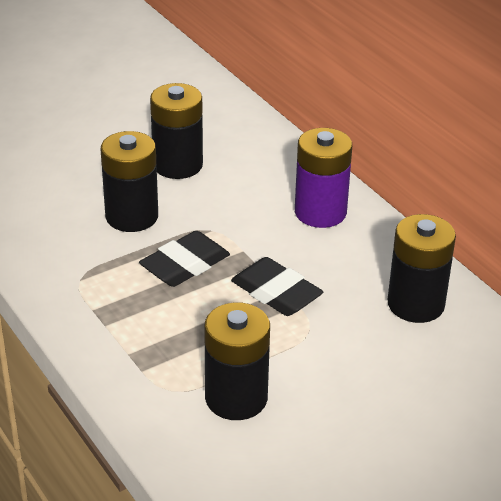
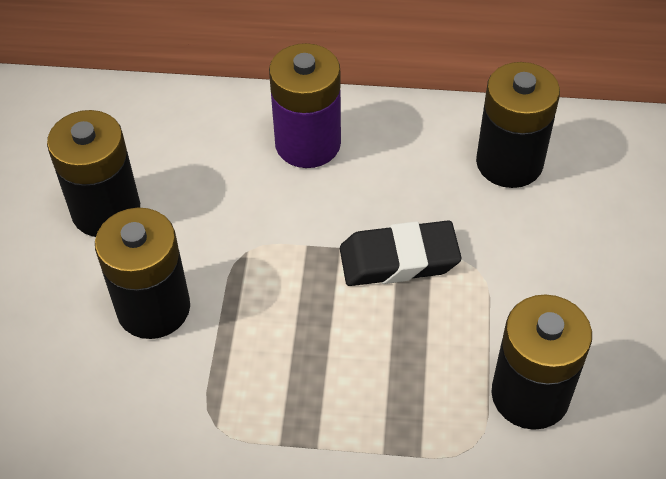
camera: 50 degrees left, 15 degrees up
(185, 265) = (284, 310): black eraser -> none

